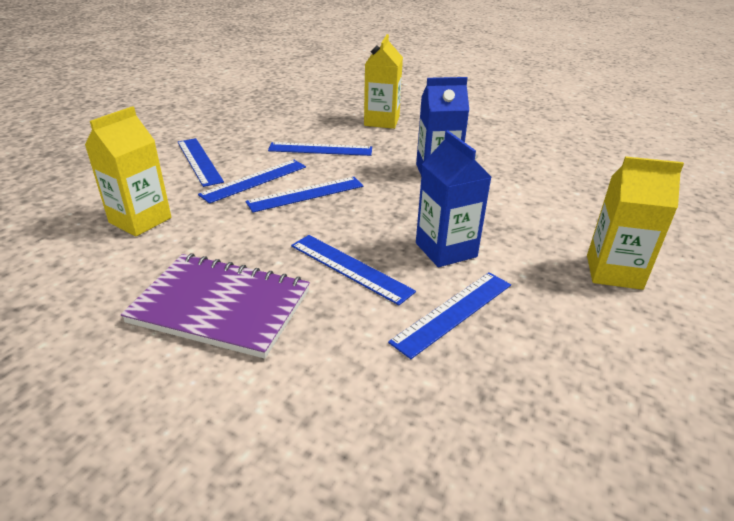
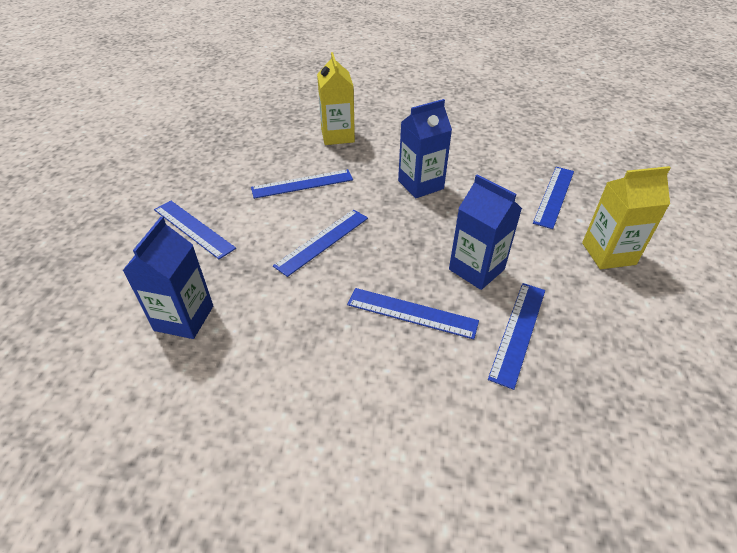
camera: 20 degrees left, 10 degrees up
(140, 220) = (184, 318): yellow carton -> blue carton
(220, 307) = (328, 392): purple notebook -> none
(254, 180) = (264, 238): blue ruler -> blue ruler (554, 196)

